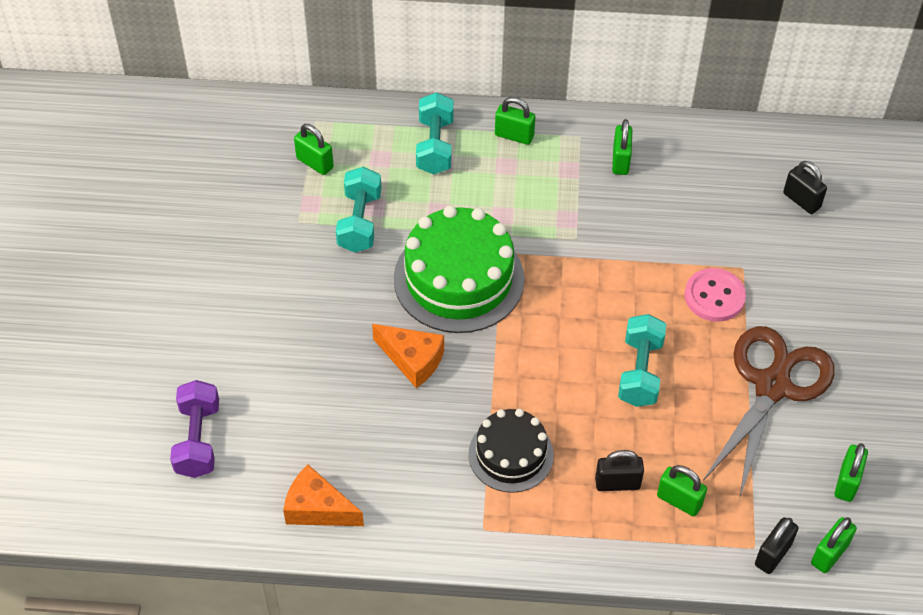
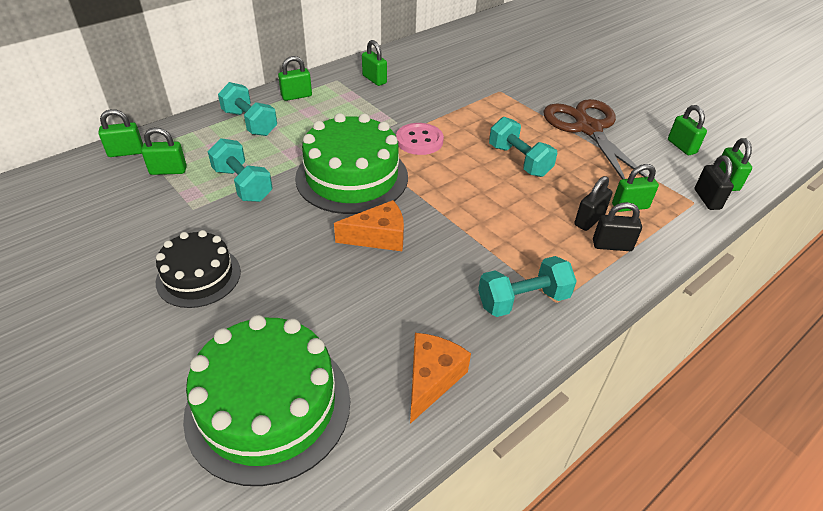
camera: 45 degrees left, 10 degrees down
(198, 440) = (268, 406): purple dumbbell -> green cake
(300, 116) = (126, 152): none -> green padlock
(318, 508) = (431, 379): orange cheese -> orange cheese turned 135 degrees clockwise
(458, 506) = (523, 300): none -> turquoise dumbbell
(511, 454) = (512, 247): black cake -> black cake (198, 276)
(714, 296) = (505, 108): pink button -> pink button (419, 141)
(801, 200) = (486, 54): black padlock -> black padlock (612, 245)

